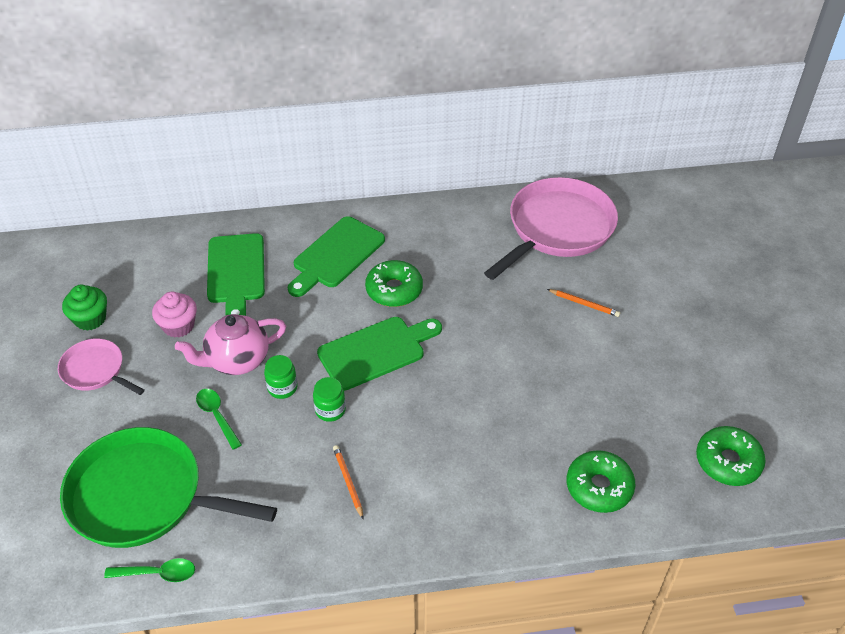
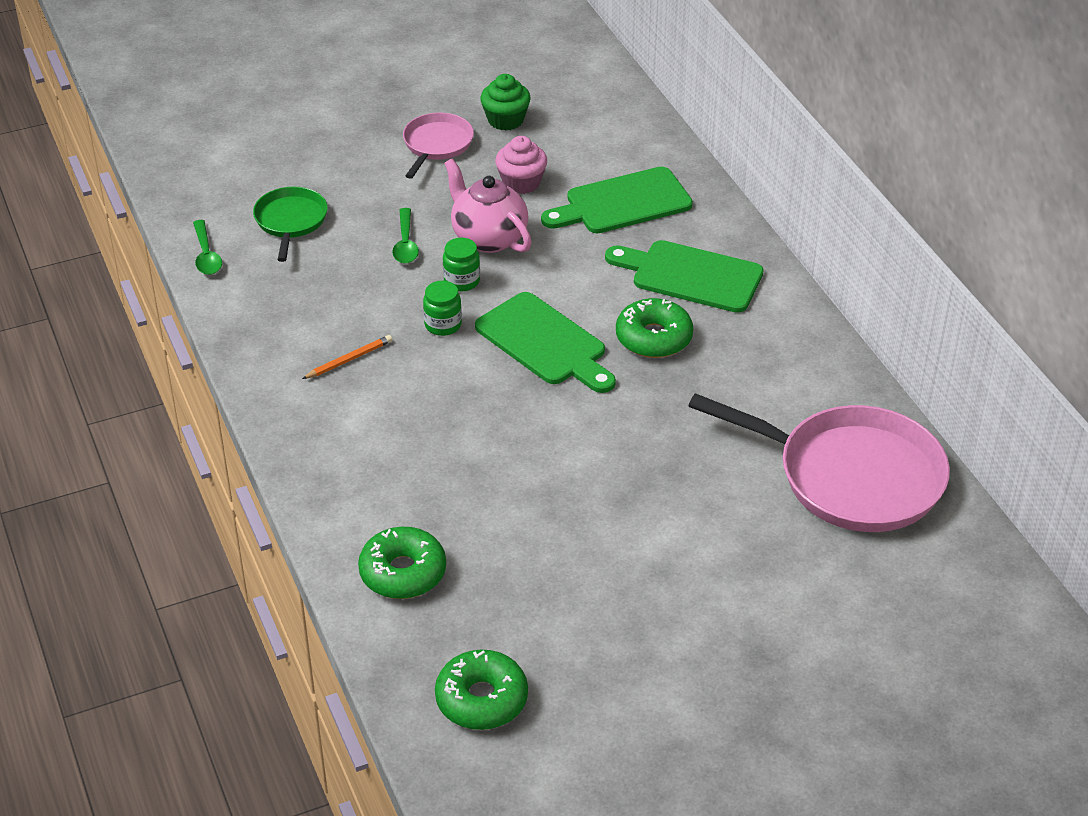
camera: 75 degrees right, 5 degrees down
(143, 496) = (290, 221): green pan -> green pan, size x0.52
(217, 416) = (405, 243): green spoon -> green spoon turned 135 degrees clockwise
(584, 304) = (710, 523): orange pencil -> none

